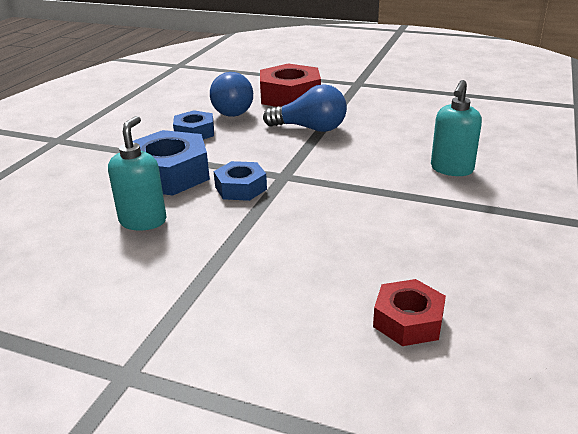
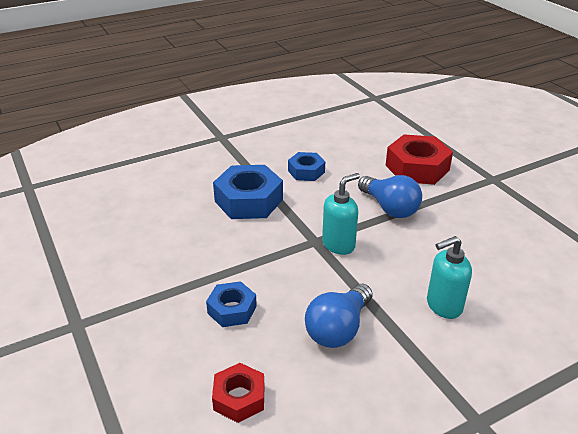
camera: 40 degrees right, 5 degrees up
(143, 221) = (193, 229): turquoise soap dispenser -> turquoise soap dispenser (339, 244)
(232, 110) = (357, 162): blue light bulb -> blue light bulb (338, 329)
(241, 188) = (275, 236): blue nut -> blue nut (232, 309)

